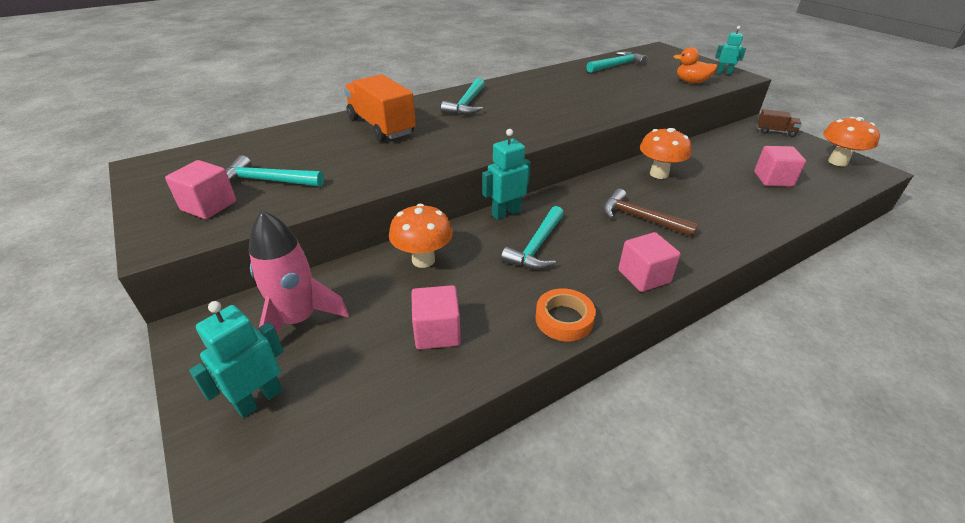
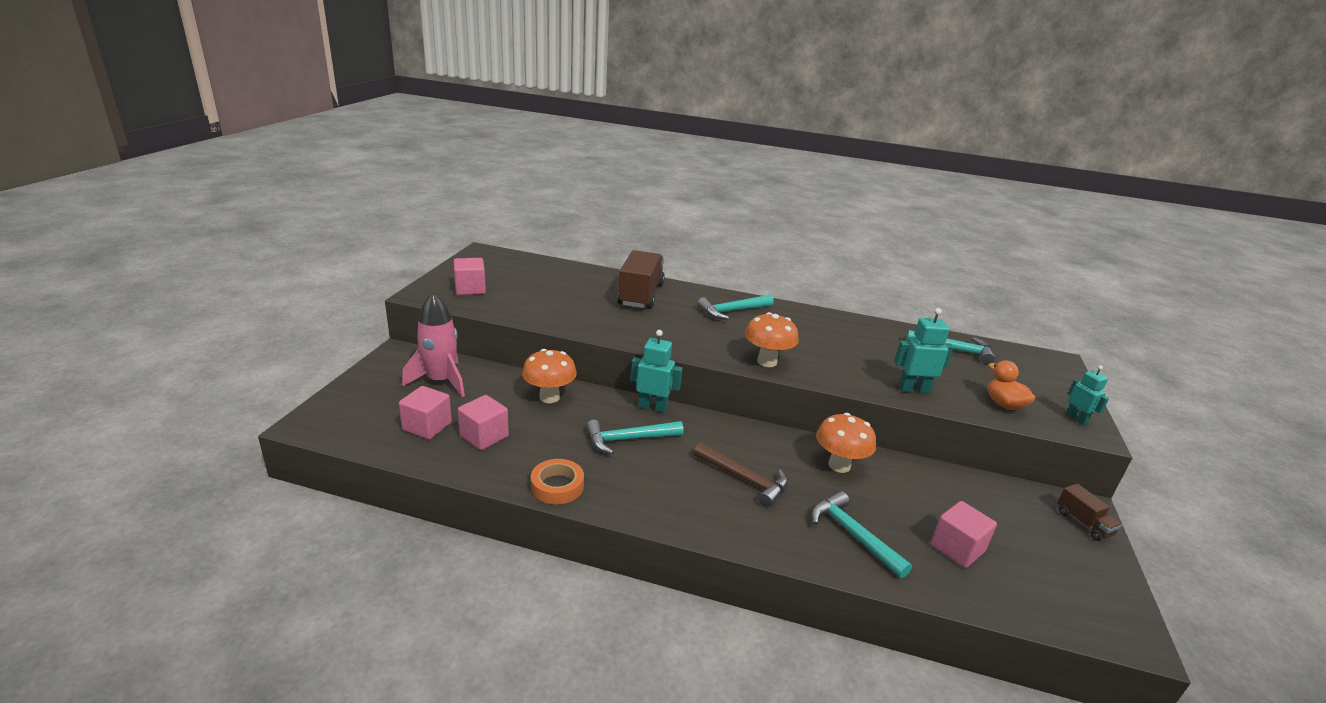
camera: 45 degrees right, 10 degrees down
(259, 399) = (370, 402): turquoise robot -> turquoise robot (913, 389)
(268, 181) = (518, 292): turquoise hammer -> turquoise hammer (853, 535)
(381, 126) = (641, 295): orange truck -> brown truck
(641, 218) = (744, 479): brown hammer -> brown hammer turned 135 degrees clockwise
(644, 276) = (659, 509): pink cube -> pink cube (427, 426)
(837, 162) = (1095, 595): orange mushroom -> orange mushroom (767, 362)

